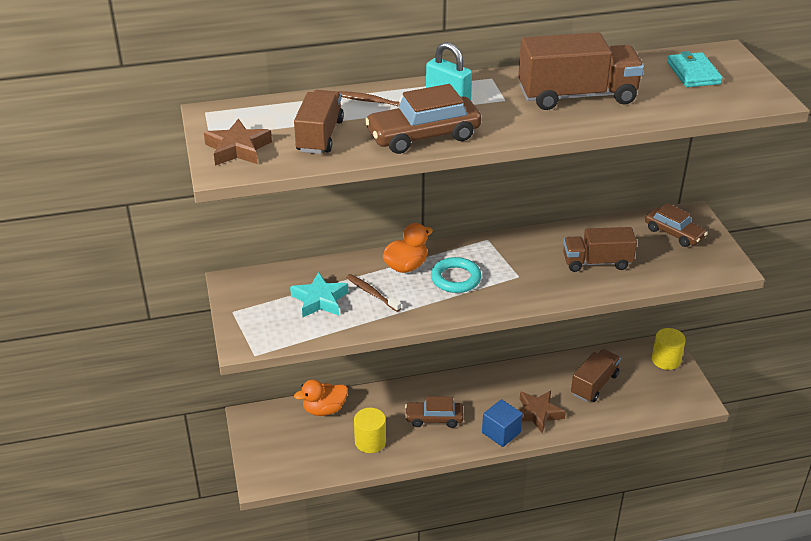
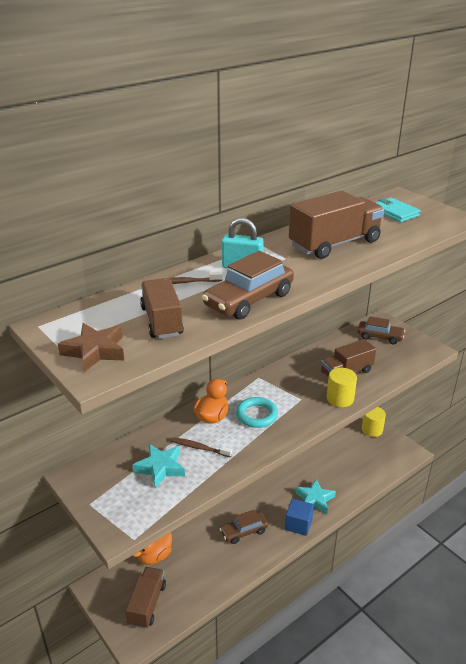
camera: 25 degrees left, 5 degrees down
(370, 441) = (206, 570): yellow cylinder -> yellow cylinder (340, 398)
(538, 413) = (314, 499): brown star -> turquoise star
(594, 384) = (338, 463): brown truck -> brown truck (147, 604)

